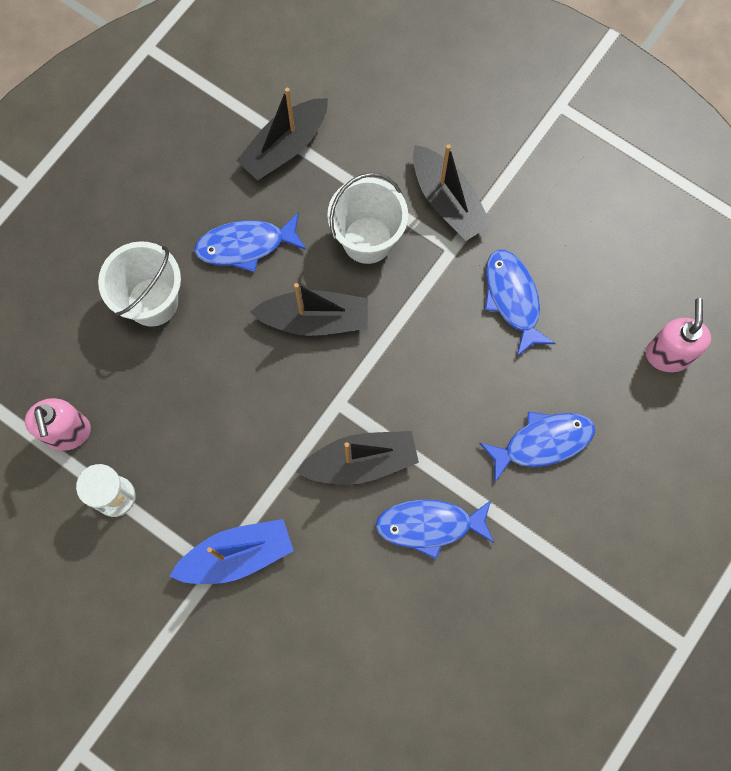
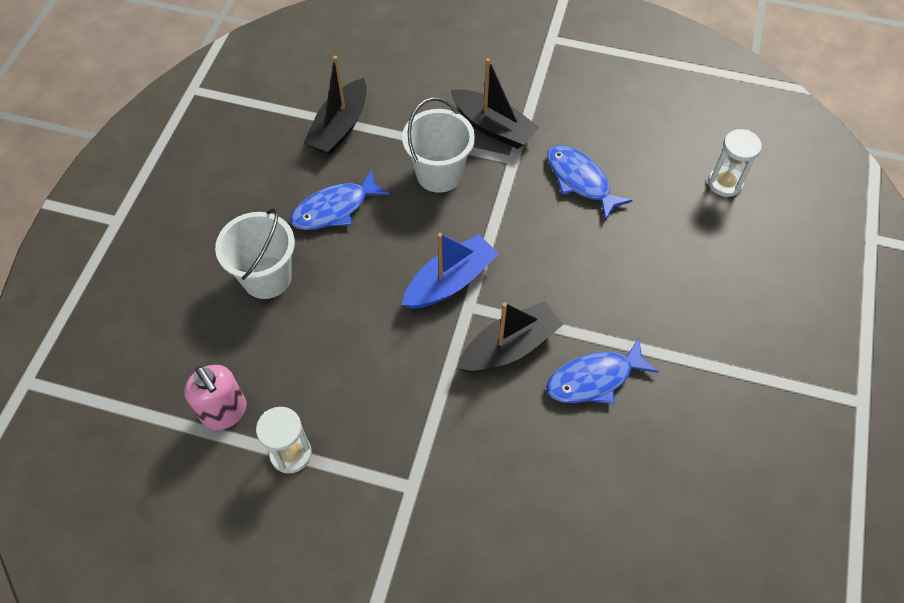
camera: 20 degrees left, 15 degrees down
(237, 555) = (429, 466): blue boat -> blue boat (450, 281)
(315, 319) = (419, 246): black boat -> none
(542, 442) = (658, 280): blue fish -> none
(667, 354) = (725, 183): pink soap dispenser -> white hourglass

